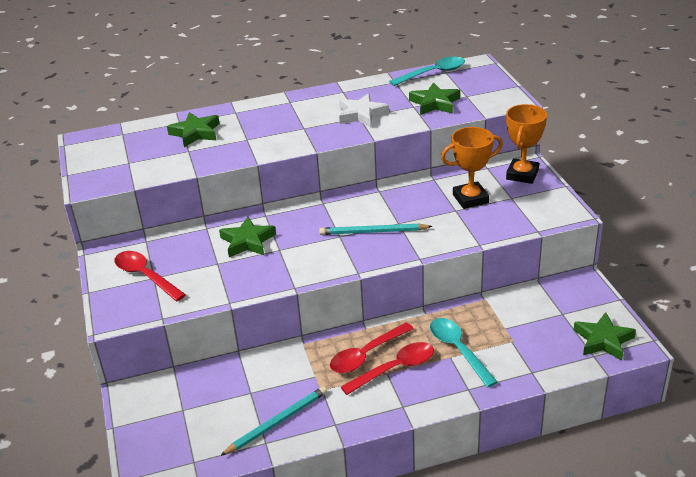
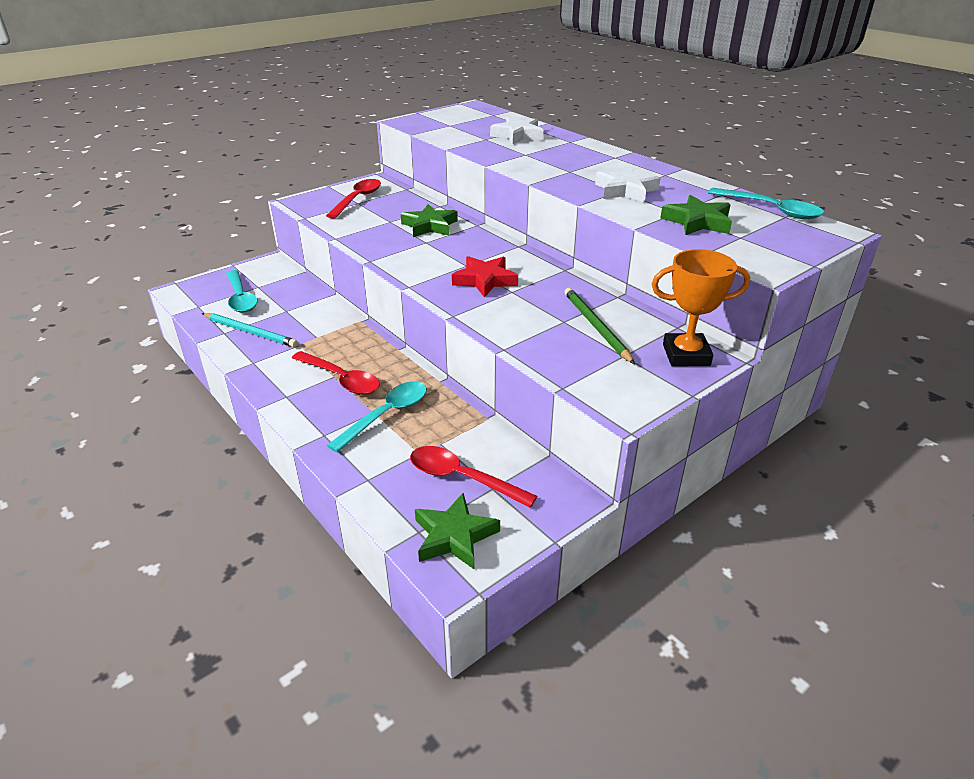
camera: 65 degrees right, 0 degrees up
(195, 133) = (518, 135): green star -> white star
(199, 425) = (240, 298): none -> turquoise spoon
(366, 354) = (357, 358): red spoon -> red spoon (462, 478)
(373, 232) = (485, 280): turquoise pencil -> red star
(470, 199) = (596, 326): orange trophy -> green pencil

